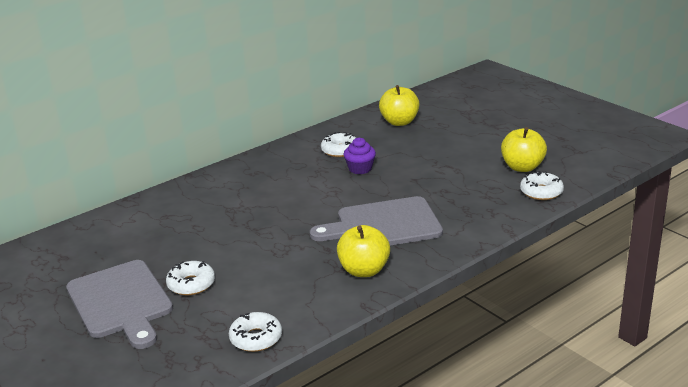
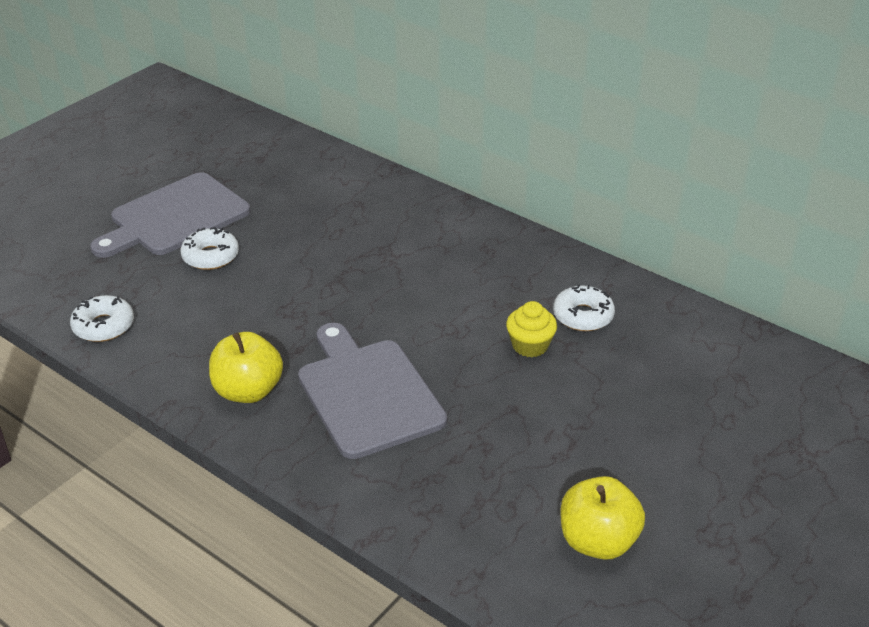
camera: 75 degrees right, 10 degrees up
(360, 169) = (530, 345): purple cupcake -> yellow cupcake
(399, 122) = (712, 366): yellow apple -> none
(541, 192) = (512, 573): white donut -> none

